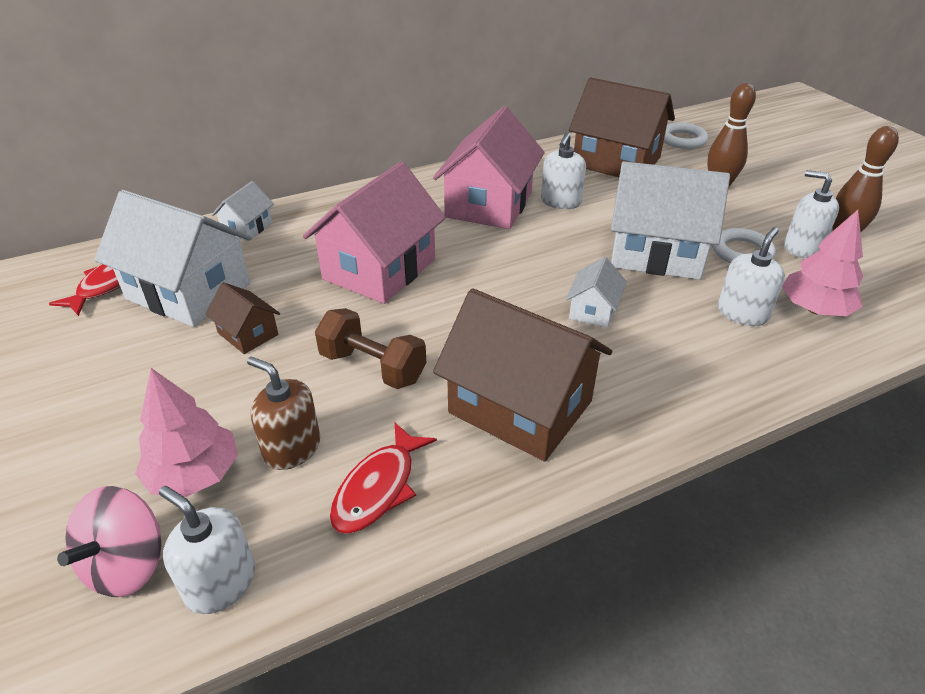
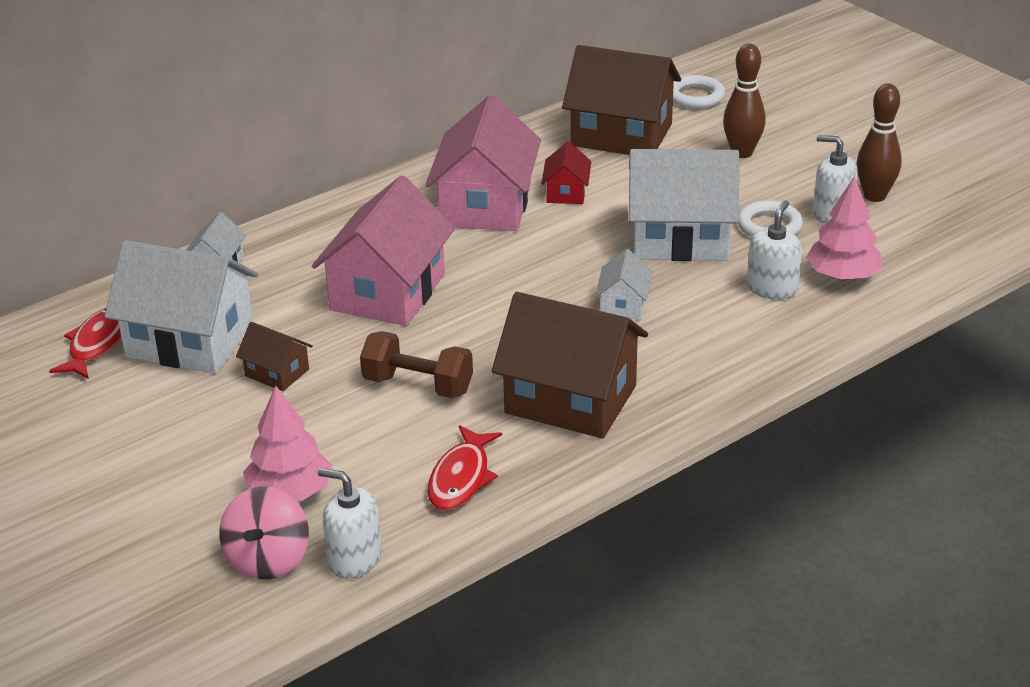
camera: 10 degrees left, 5 degrees down
(292, 448) = (369, 461): brown soap dispenser -> none
(560, 202) = (566, 192): white soap dispenser -> red house

